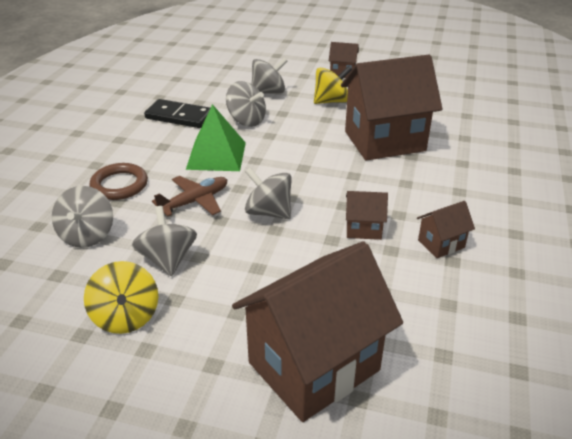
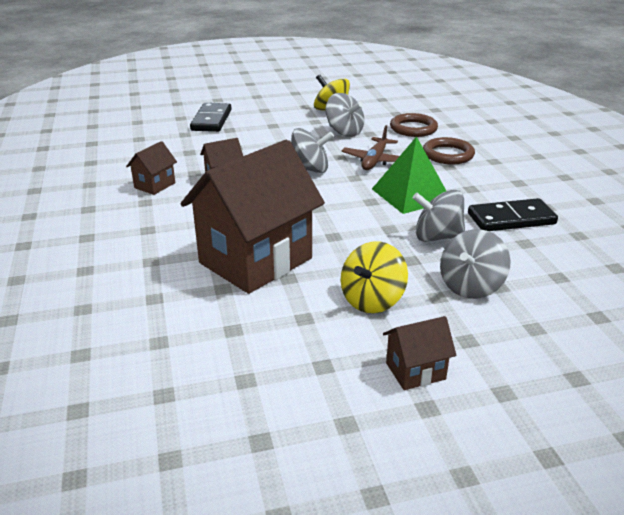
camera: 150 degrees right, 5 degrees down
(87, 235) = (413, 128): grey spinning top -> brown ring
(313, 366) = (211, 120): brown house -> black domino

